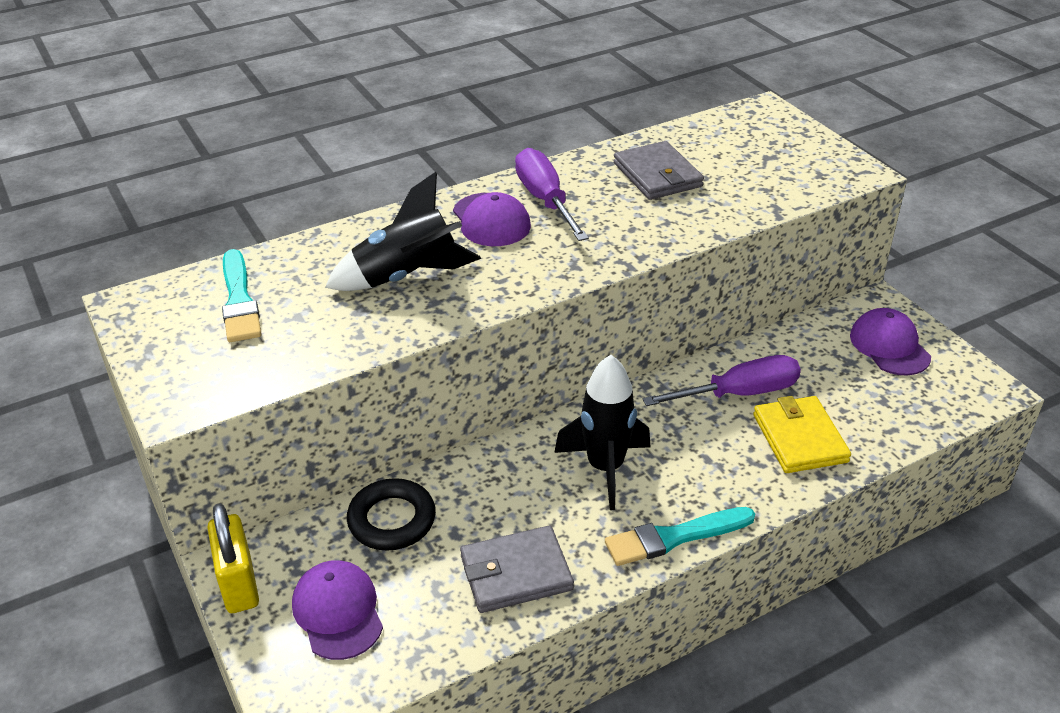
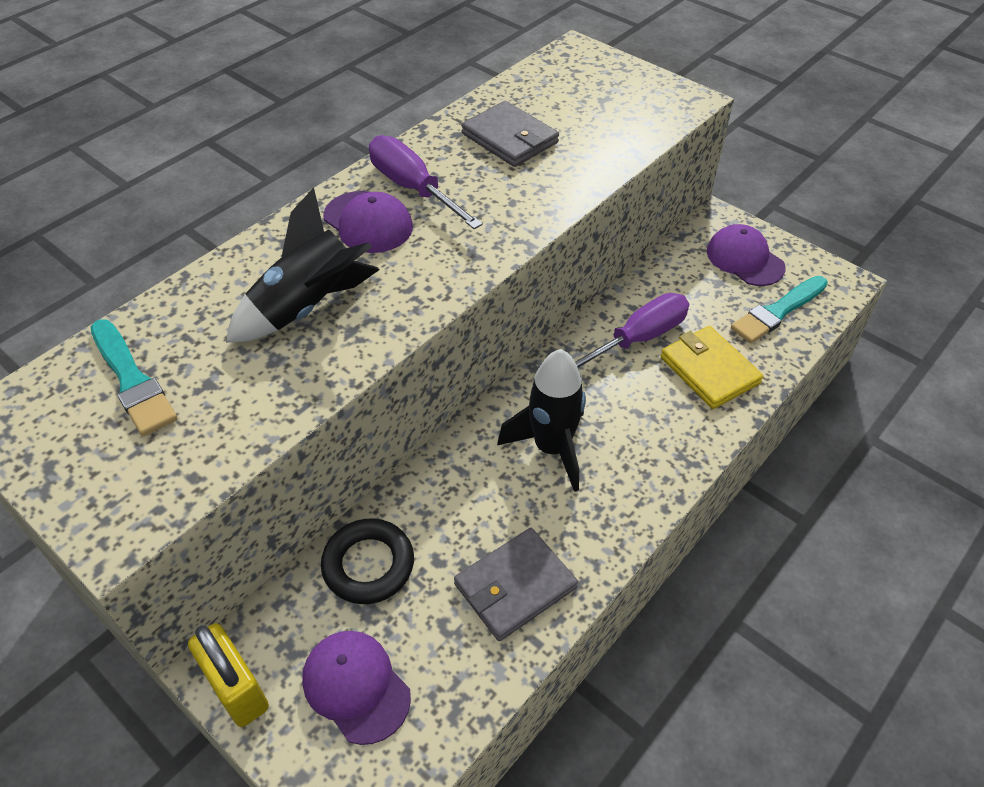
camera: 20 degrees left, 10 degrees up
(674, 537) = (644, 503): turquoise brush -> turquoise brush (777, 311)

